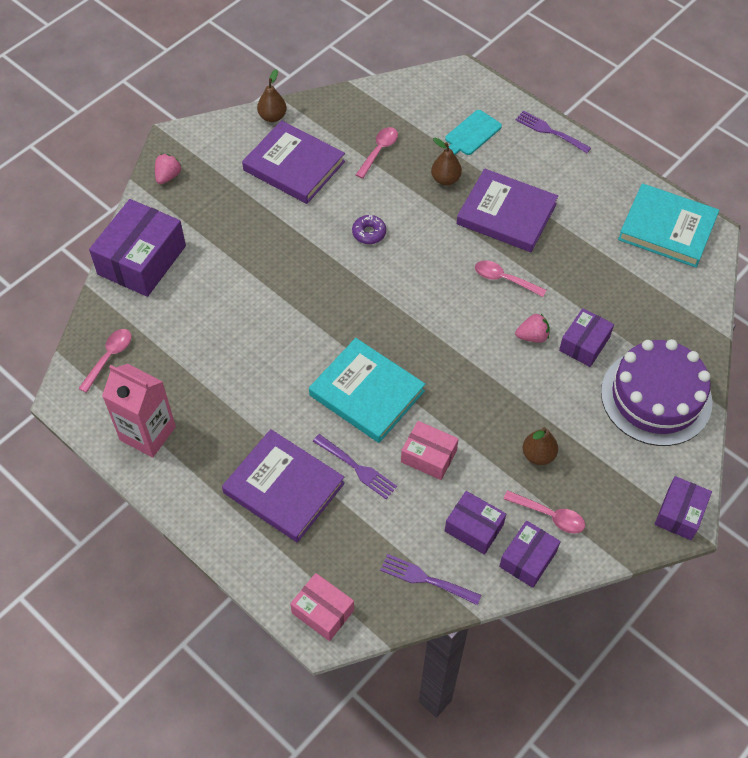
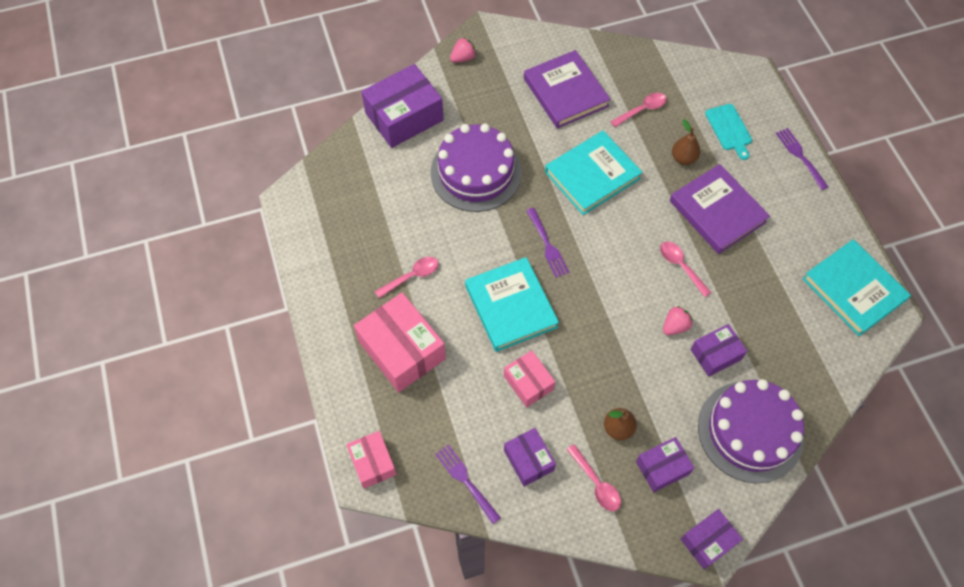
camera: 30 degrees right, 5 degrees up
(109, 357) = (336, 182): pink spoon -> pink spoon (411, 276)
(147, 433) = (329, 255): pink carton -> none
(251, 282) = (476, 172): none -> purple cake
(272, 116) = (573, 44): brown pear -> none
(284, 488) = (402, 350): purple book -> pink box
(356, 468) = (466, 362): purple fork -> purple fork (547, 244)
(369, 233) = (592, 175): purple donut -> turquoise book
(471, 134) = (729, 129): turquoise cutting board -> turquoise cutting board turned 90 degrees counterclockwise
(528, 559) = (556, 509): purple box -> purple box (662, 468)
(532, 336) = (675, 326): pink strawberry -> pink strawberry turned 60 degrees counterclockwise

